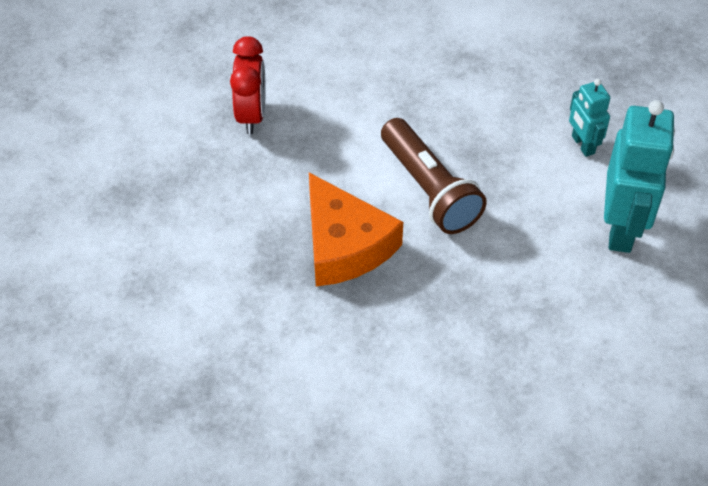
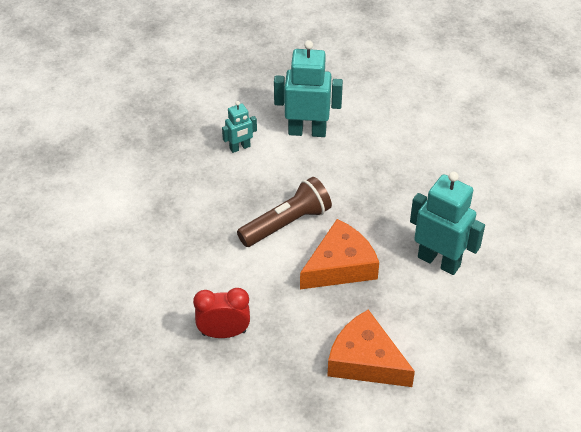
camera: 95 degrees left, 5 degrees down
(180, 256) = (365, 360): none -> orange cheese
(340, 369) = (439, 261): none -> turquoise robot

